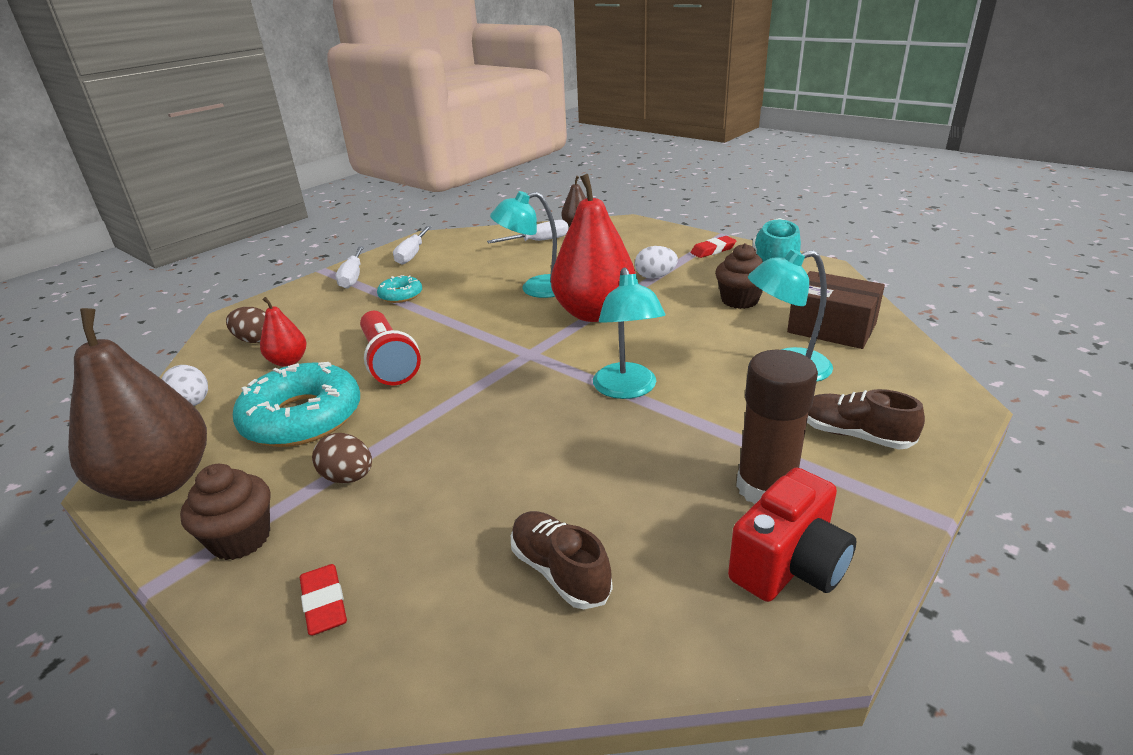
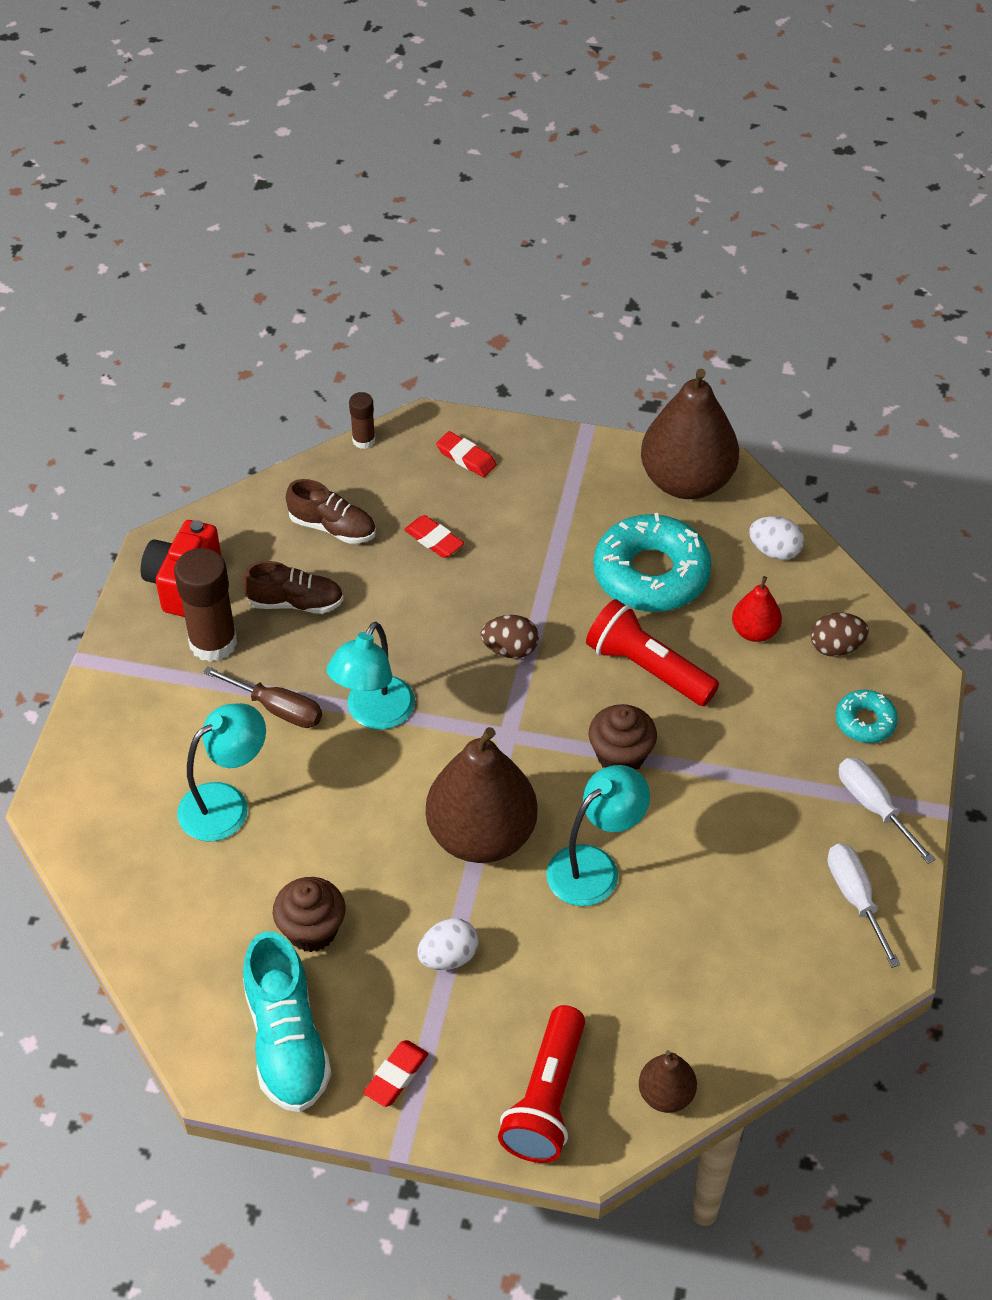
camera: 150 degrees right, 20 degrees up
(241, 539) = (568, 470): brown cupcake -> brown cupcake (620, 756)
(348, 477) = (544, 537): brown egg -> brown egg (510, 649)
(401, 295) = (761, 789): turquoise donut -> turquoise donut (865, 721)
(425, 698) = (363, 440): none -> brown glue stick
(456, 513) = (434, 540): none -> red eraser
(539, 241) = (692, 1014): white screwdriver -> none
(594, 313) = (481, 835): red pear -> brown pear
(627, 389) = (374, 714): turquoise lamp -> turquoise lamp turned 120 degrees counterclockwise
(637, 234) = (546, 1099): none -> red flashlight
(715, 415) = (277, 708): none -> brown screwdriver
(831, 328) = (187, 902): brown box -> none
(854, 435) = (149, 726): brown shoe -> brown shoe (295, 602)

